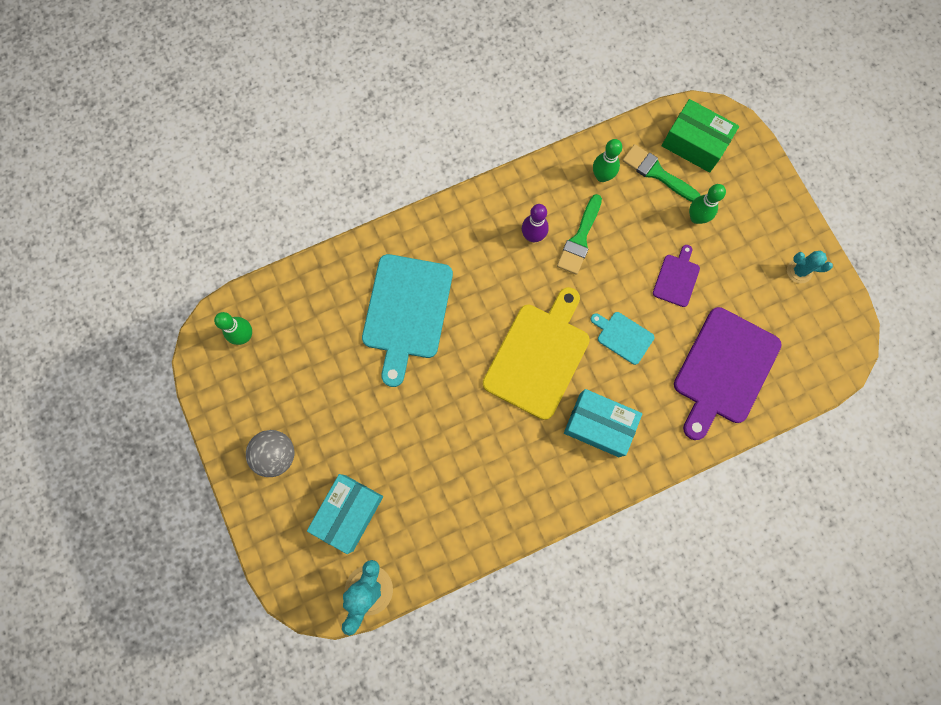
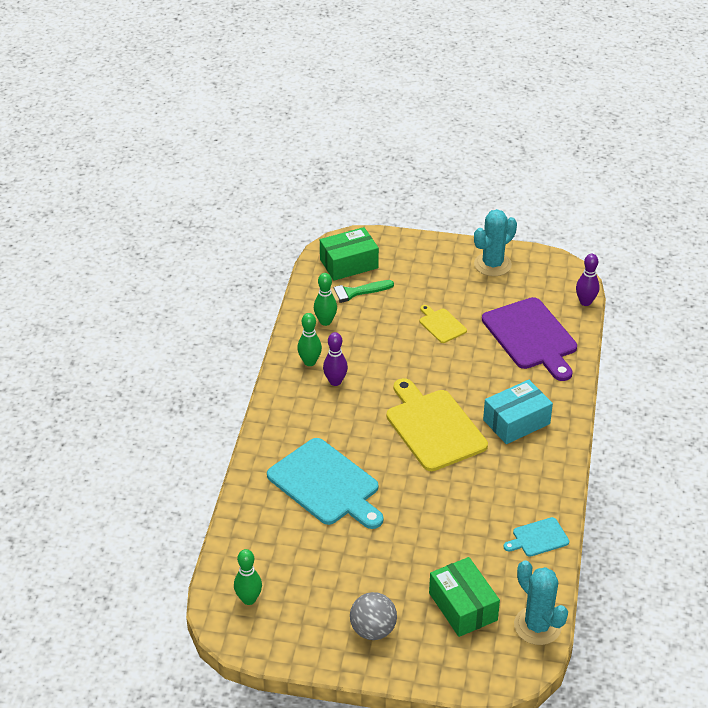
camera: 55 degrees left, 35 degrees down
(348, 512) = (463, 606): turquoise box -> green box
(579, 239) = (362, 358): green brush -> none
(623, 336) = (460, 374): turquoise cutting board -> turquoise cutting board (538, 538)
(676, 278) = (441, 325): purple cutting board -> yellow cutting board
(696, 217) = (405, 292): green bowling pin -> green bowling pin (309, 362)
(799, 271) = (492, 264): turquoise cactus -> turquoise cactus, size x1.70
(815, 391) = (585, 302): none -> purple bowling pin

